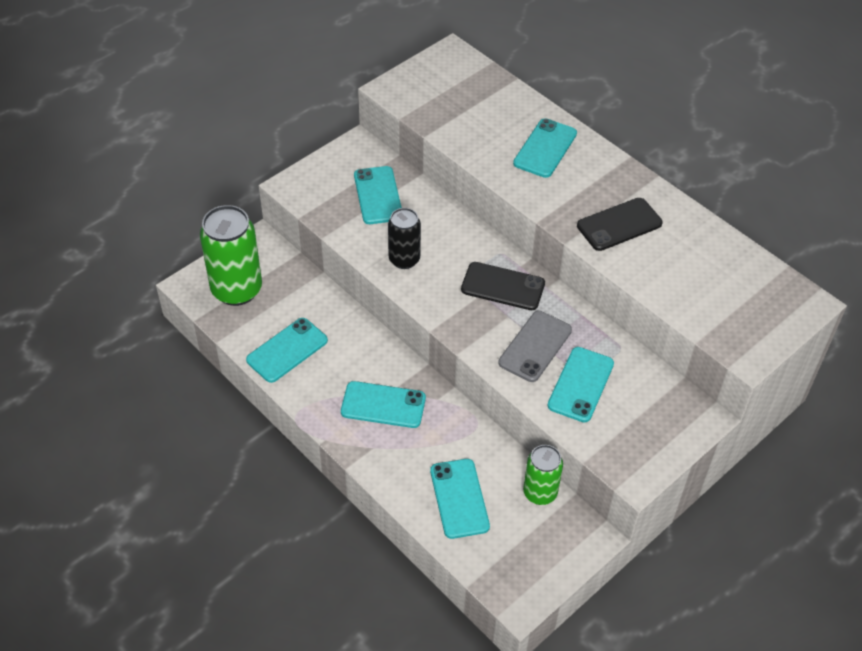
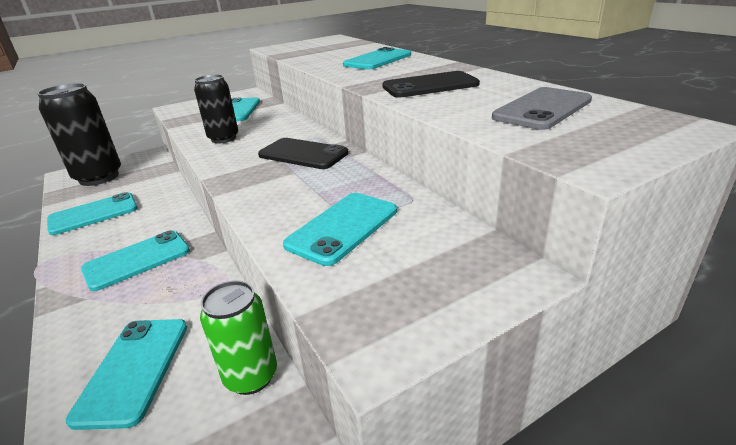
camera: 15 degrees right, 20 degrees down
(237, 290) = (99, 177): green can -> black can
(383, 405) = (137, 260): turquoise phone -> turquoise phone turned 60 degrees counterclockwise
(535, 346) = (306, 194): grey phone -> grey phone (542, 109)

